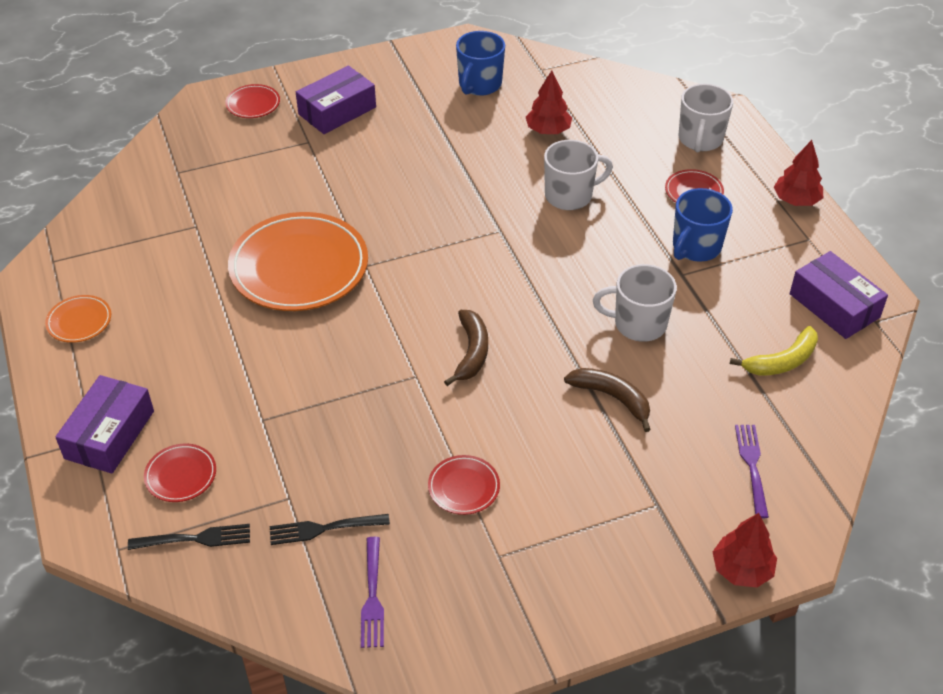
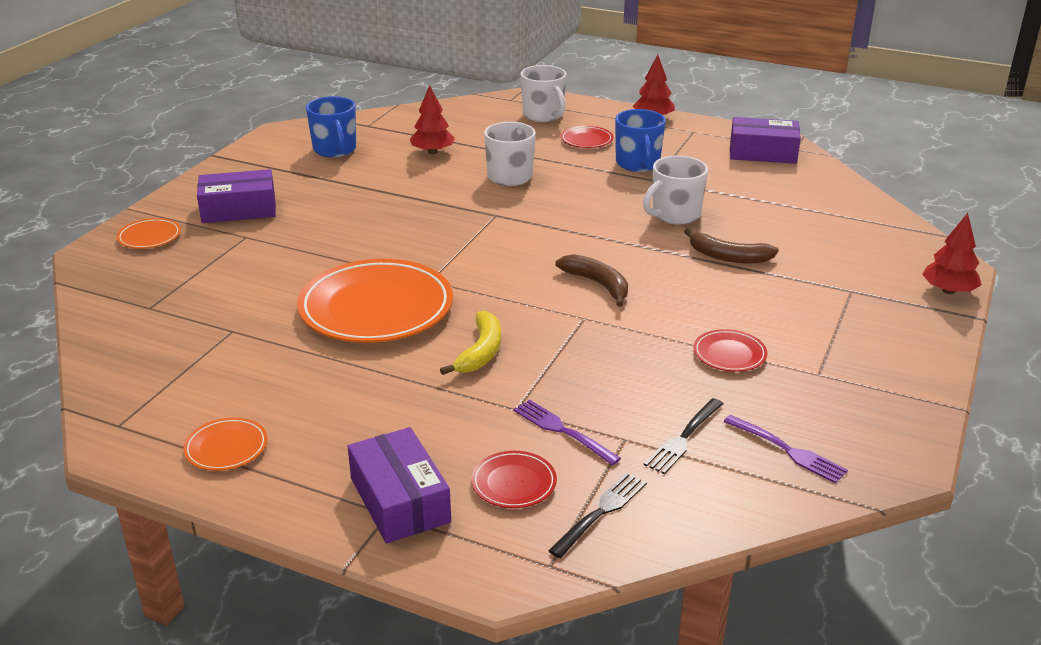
camera: 45 degrees left, 15 degrees down
(253, 104) = (149, 237): red plate -> orange plate
(337, 111) = (239, 209): purple box -> purple box turned 75 degrees clockwise
(612, 398) = (728, 257): brown banana -> brown banana turned 150 degrees counterclockwise
(752, 466) = (862, 243): purple fork -> purple fork (562, 431)
(782, 361) = (784, 189): yellow banana -> yellow banana (481, 352)

